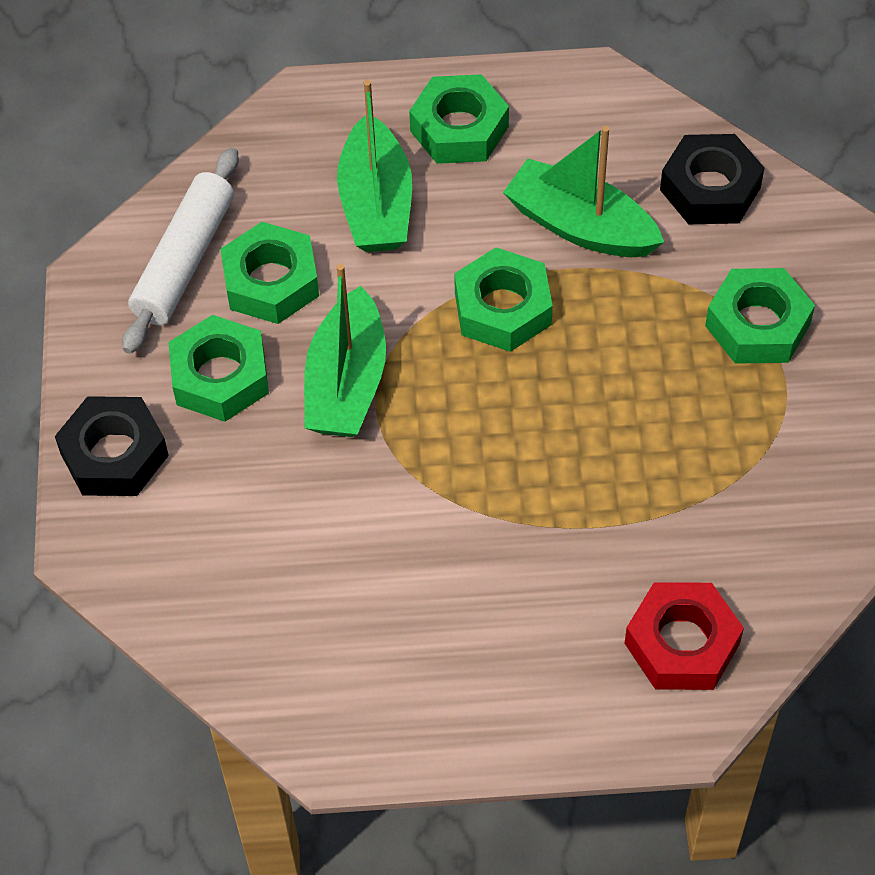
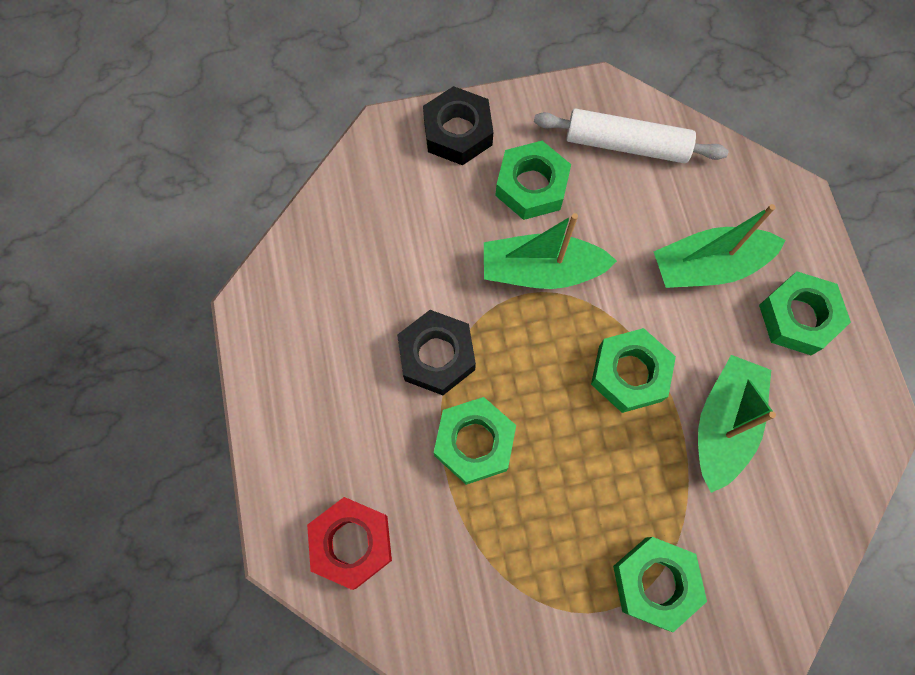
camera: 80 degrees right, 15 degrees up
(271, 282) = (620, 205): green nut -> green nut (474, 442)
(710, 189) = (788, 530): black nut -> black nut (436, 355)

